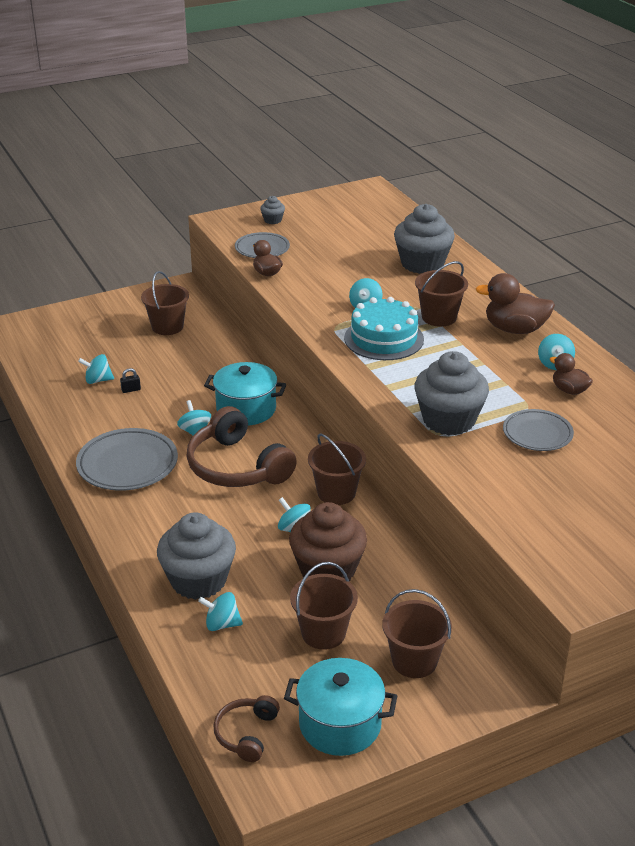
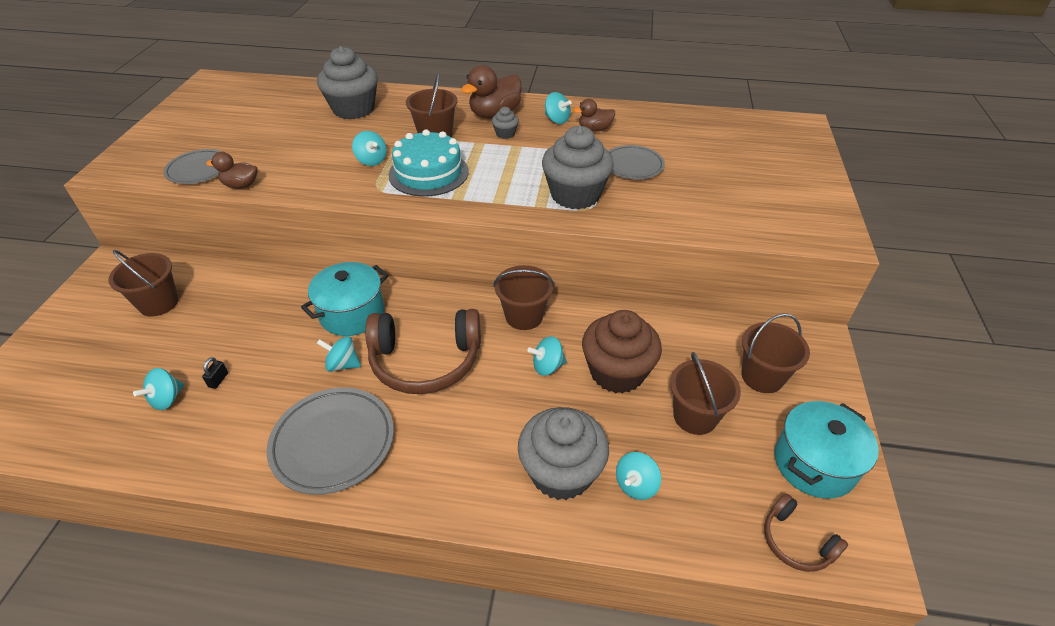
camera: 55 degrees left, 10 degrees up
(272, 220) = (165, 144): grey cupcake -> grey cupcake (505, 134)

